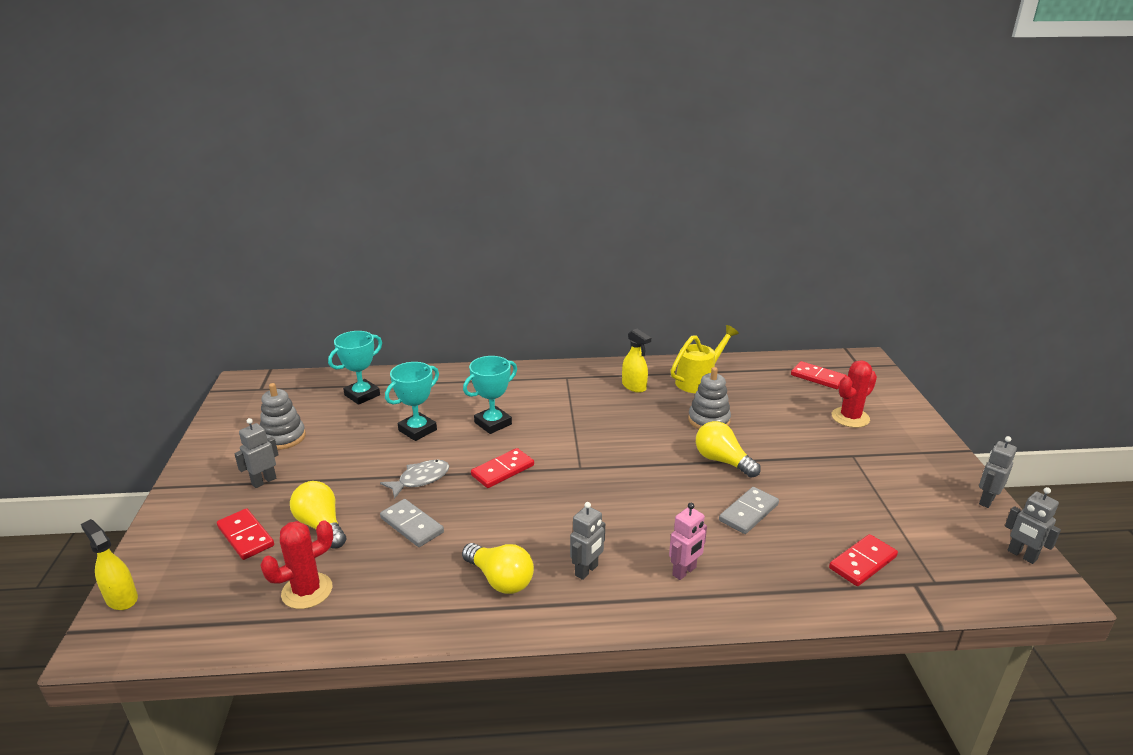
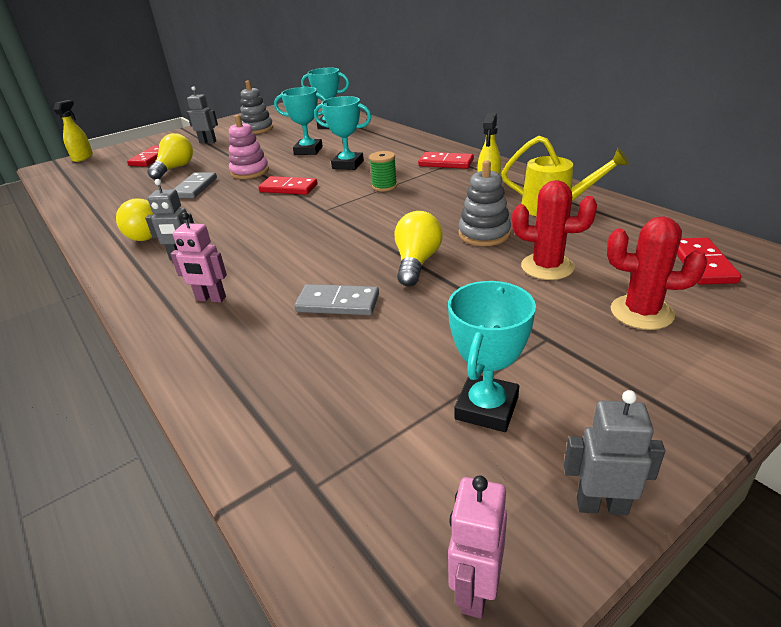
camera: 60 degrees right, 5 degrees up
(307, 591) = (109, 188): red cactus -> red cactus (547, 267)
(420, 479) = (250, 172): grey fish -> pink stacking toy
(571, 425) = (384, 186): none -> green spool
(863, 562) = (309, 406): red domino -> red domino (446, 163)
(902, 501) = (486, 408): none -> turquoise trophy
(1021, 555) = (475, 590): grey robot -> pink robot

